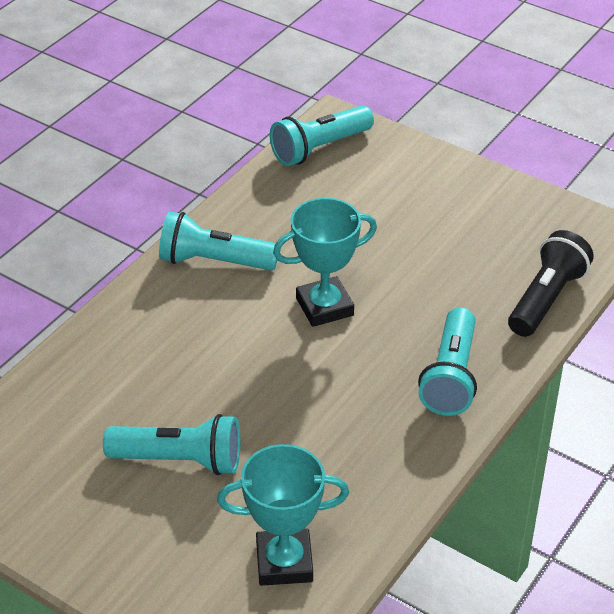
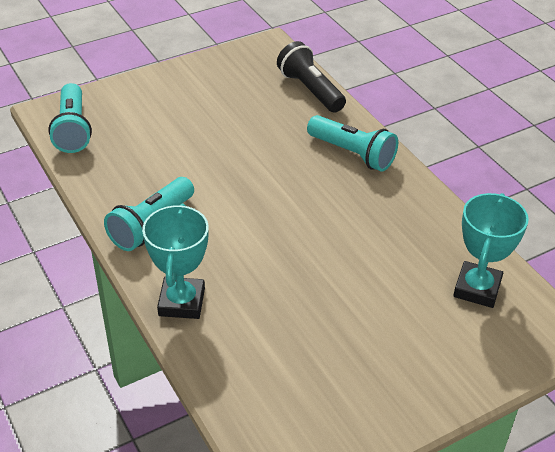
camera: 65 degrees left, 0 degrees up
(180, 460) = (352, 312): turquoise flashlight -> none
(324, 307) = (245, 186): turquoise trophy -> turquoise trophy (182, 302)

